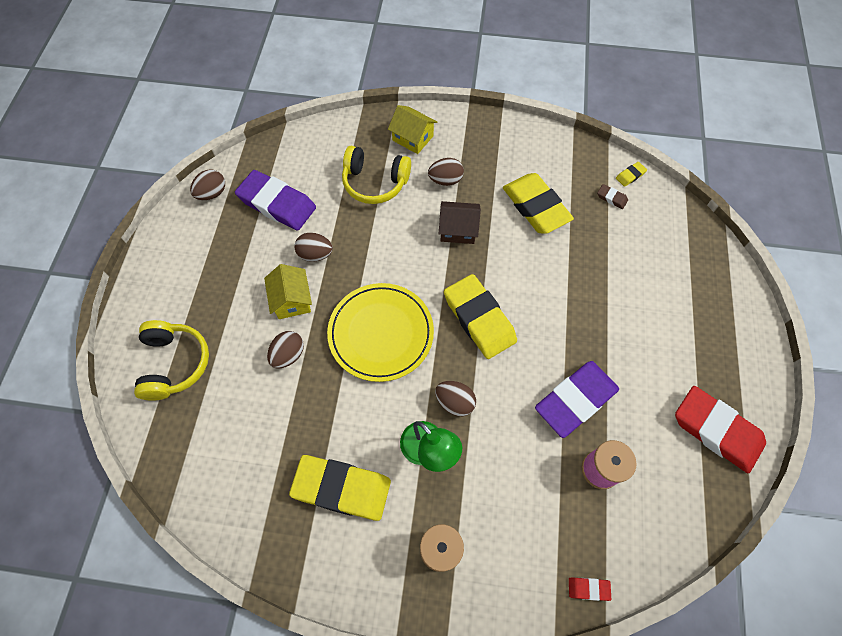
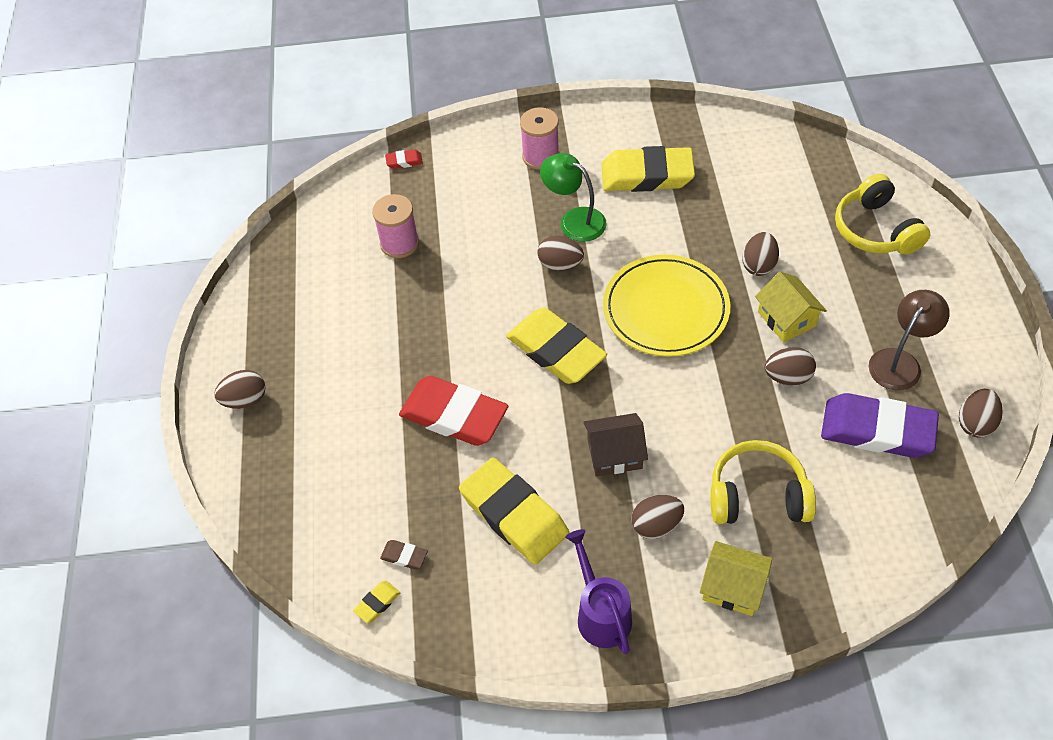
camera: 170 degrees right, 10 degrees down
(231, 246) = (900, 362): none -> brown lamp
(494, 142) = (600, 613): none -> purple watering can
(575, 400) = (430, 295): purple eraser -> none
(716, 430) = (278, 302): red eraser -> red eraser (454, 415)
(735, 338) = (245, 400): none -> brown egg

